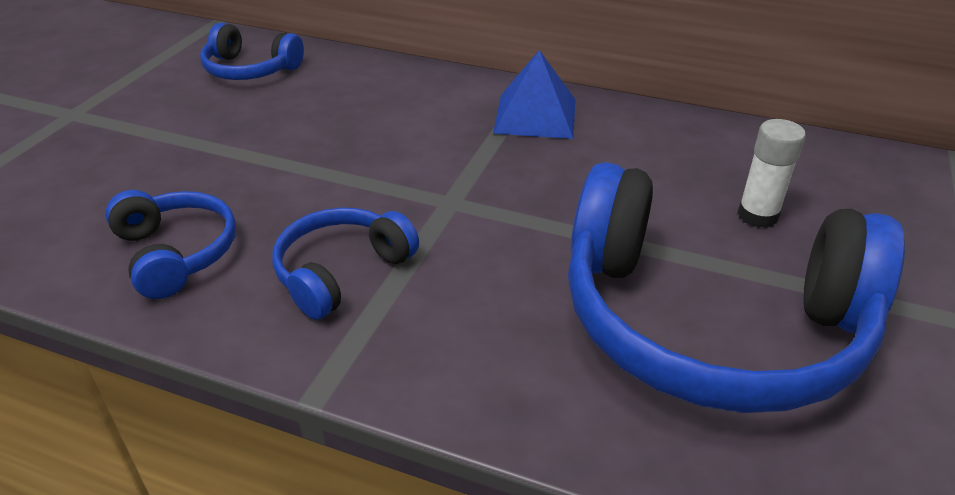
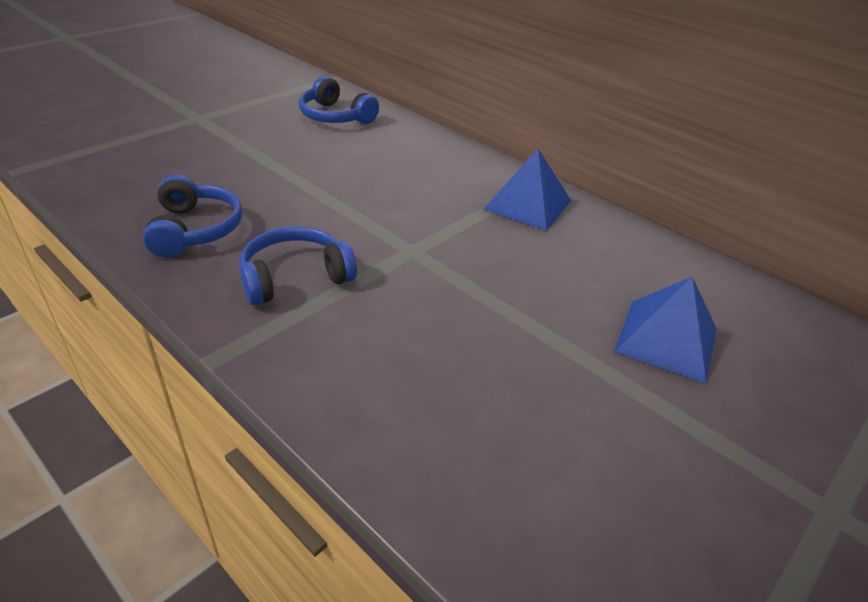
camera: 20 degrees right, 0 degrees up
(709, 323) = (555, 413): blue headphones -> none
(757, 215) = (666, 339): white glue stick -> blue pyramid

